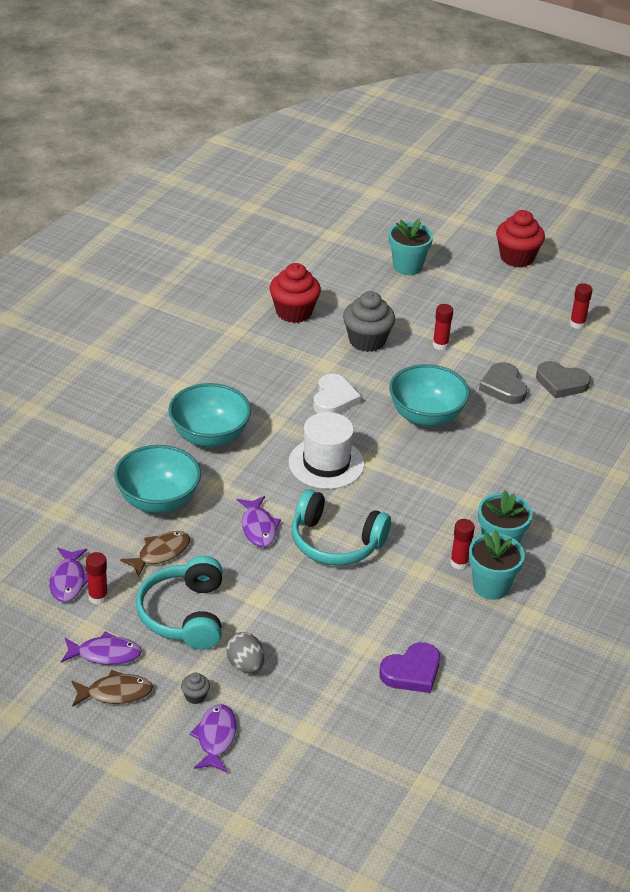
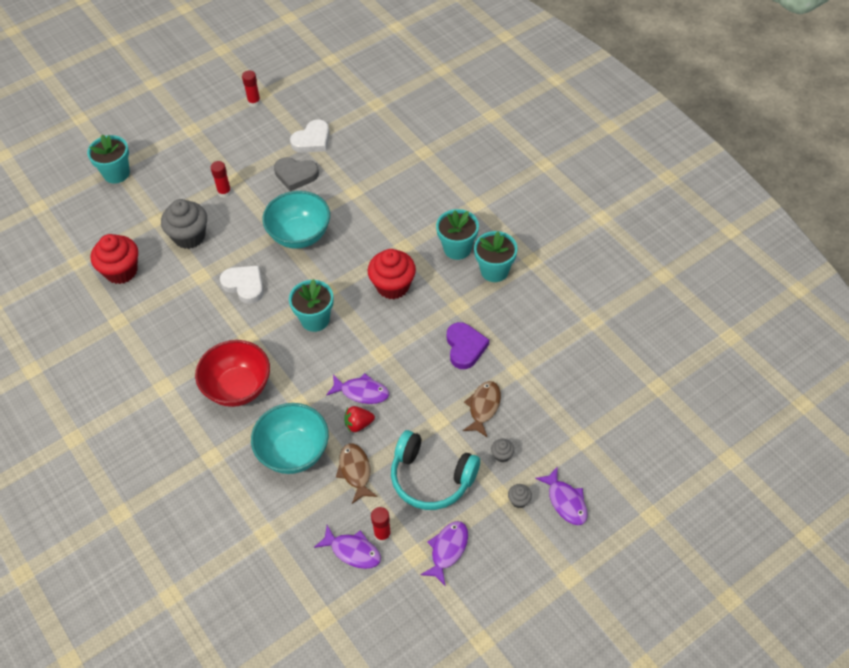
camera: 60 degrees left, 15 degrees up
(115, 693) = (492, 556): brown fish -> brown fish (483, 407)
(209, 436) = (238, 388): turquoise bowl -> red bowl
(215, 738) = (565, 501): purple fish -> purple fish turned 150 degrees counterclockwise
(218, 537) = (358, 424): none -> red strawberry
(245, 665) = (502, 455): grey egg -> grey cupcake
(326, 463) = (315, 319): white hat -> turquoise flower pot
(335, 542) = (404, 347): turquoise headphones -> none
(412, 672) = (554, 351): purple heart -> purple heart (465, 347)
(459, 563) = (463, 279): red glue stick -> none
(517, 257) = (154, 103): red cupcake -> red cupcake (393, 286)
(561, 383) = (312, 140): grey heart -> white heart

